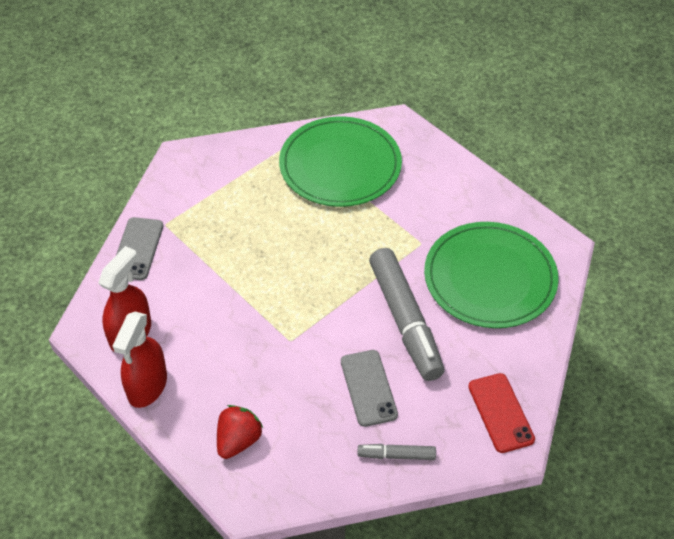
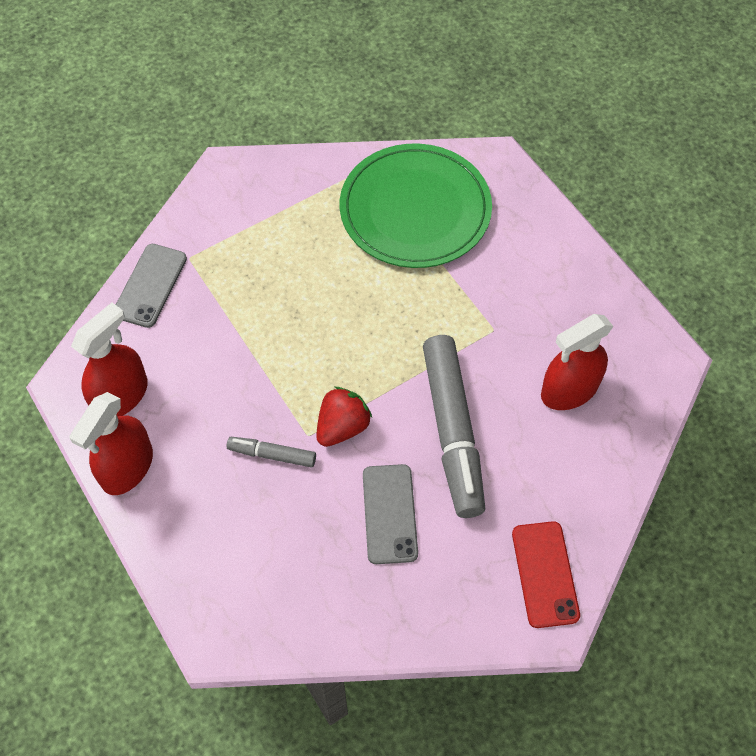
camera: 10 degrees right, 10 degrees up
(238, 441) = (220, 557): red strawberry -> red strawberry (342, 427)
(396, 455) = (405, 609): grey marker -> grey marker (272, 455)
(490, 278) = (569, 390): green plate -> red spray bottle

